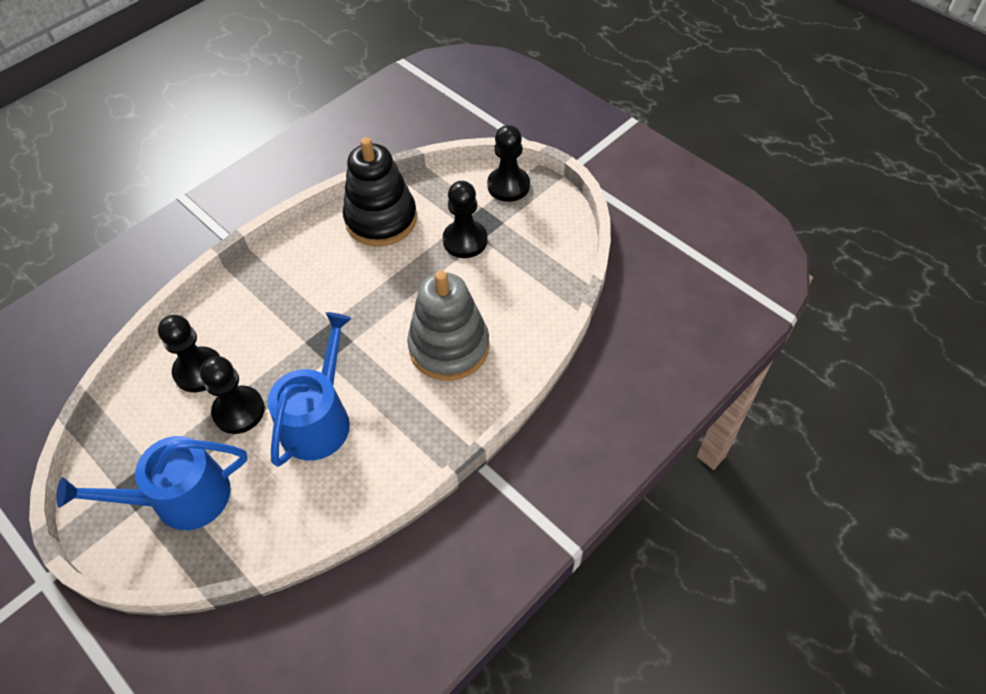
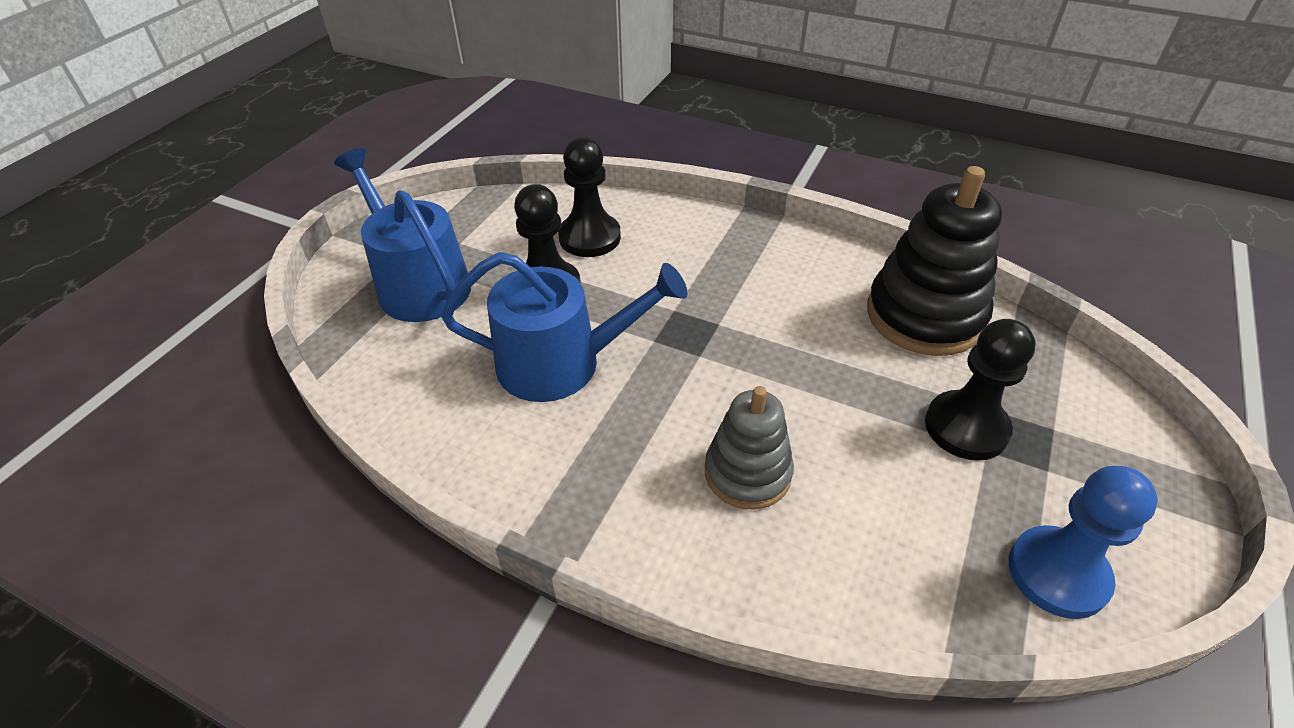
camera: 70 degrees right, 10 degrees down
(449, 347) = (747, 473): grey stacking toy -> grey stacking toy, size x0.63
(508, 186) = (1133, 452): black pawn -> none
(555, 249) = (1057, 574): none -> blue pawn

